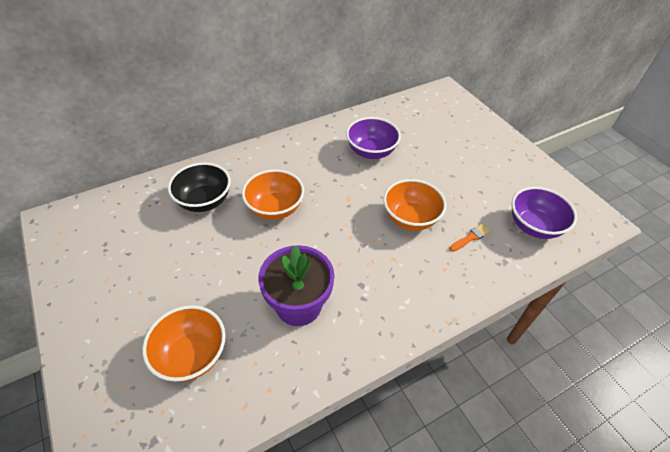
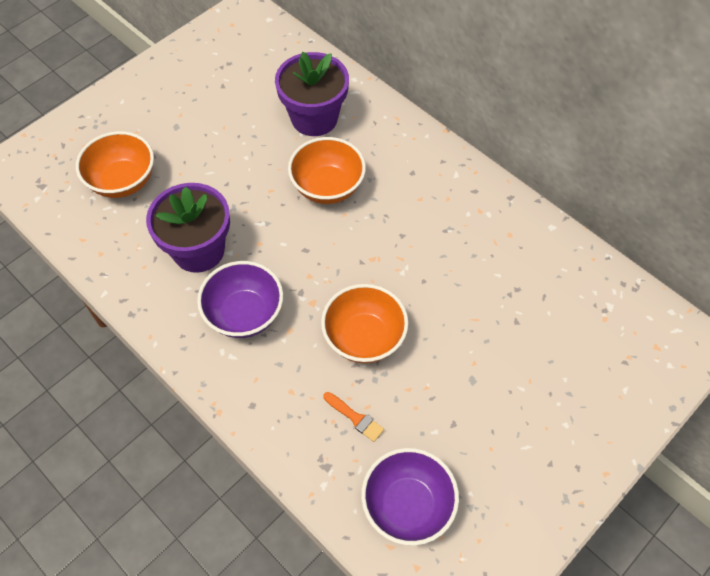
camera: 75 degrees right, 10 degrees up
(204, 201) = (314, 118): black bowl -> purple flower pot
(371, 152) = (477, 265): purple bowl -> purple bowl (244, 314)

